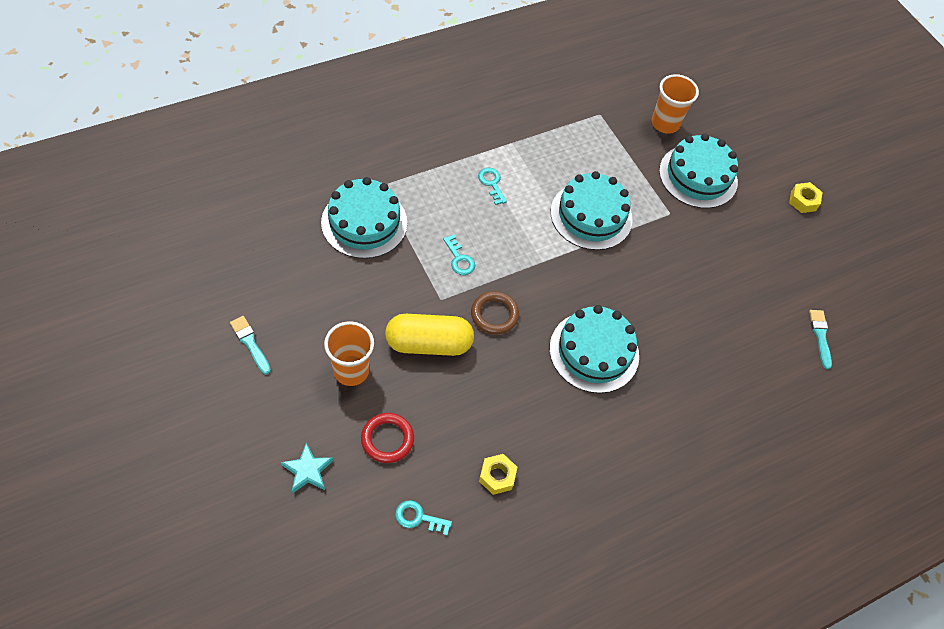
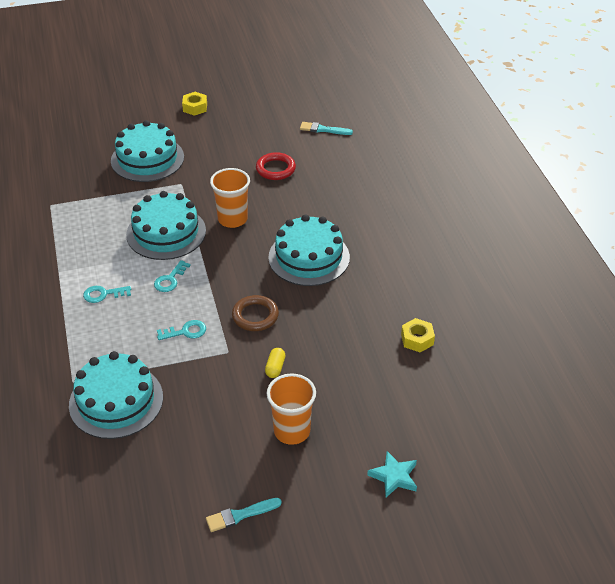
camera: 70 degrees left, 15 degrees down
(387, 439) = (370, 411): red ring -> red ring (275, 169)
(418, 517) = (450, 398): turquoise key -> turquoise key (170, 280)
(428, 344) = (275, 368): yellow capsule -> yellow capsule, size x0.41
(665, 123) = (80, 166): orange cup -> orange cup (232, 219)

